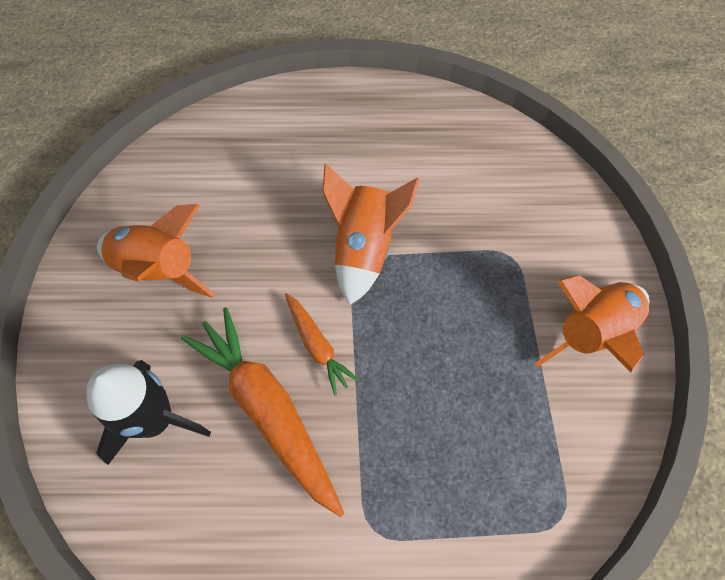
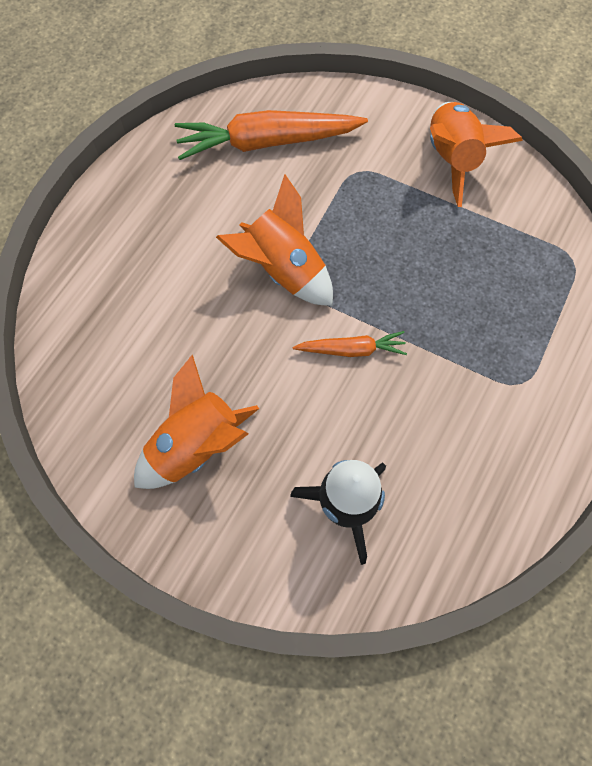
camera: 60 degrees left, 5 degrees up
(268, 410) = (387, 413): orange carrot -> orange carrot (267, 142)

